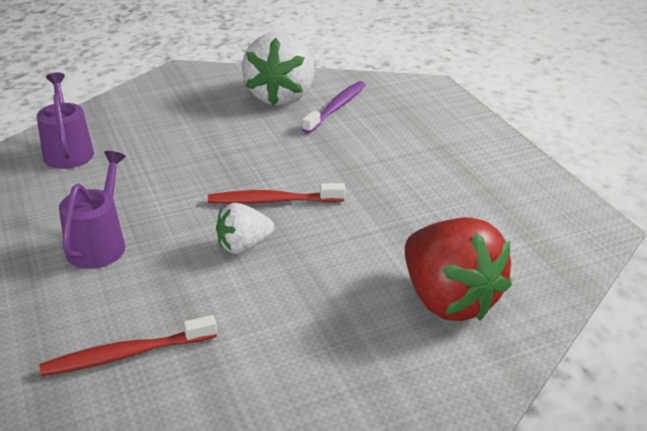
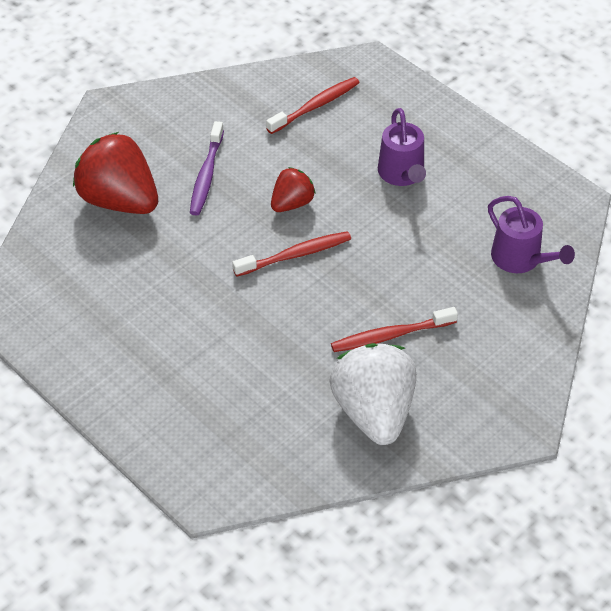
camera: 160 degrees right, 15 degrees up
(231, 130) = (390, 336): none -> red toothbrush
(244, 246) = (292, 203): white strawberry -> red strawberry
(336, 108) = (301, 411): purple toothbrush -> purple toothbrush (206, 175)

